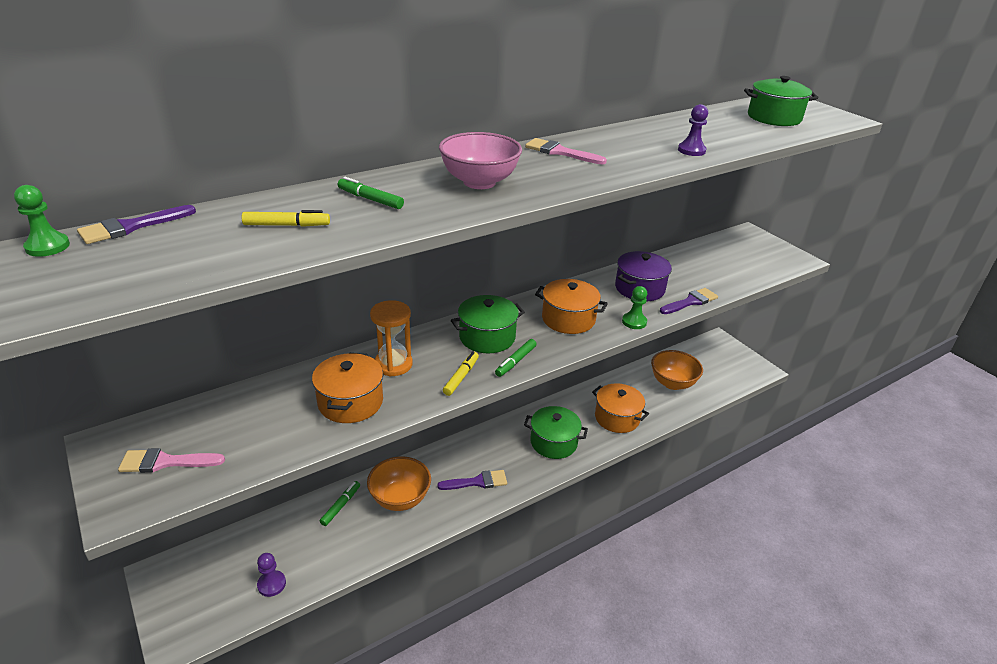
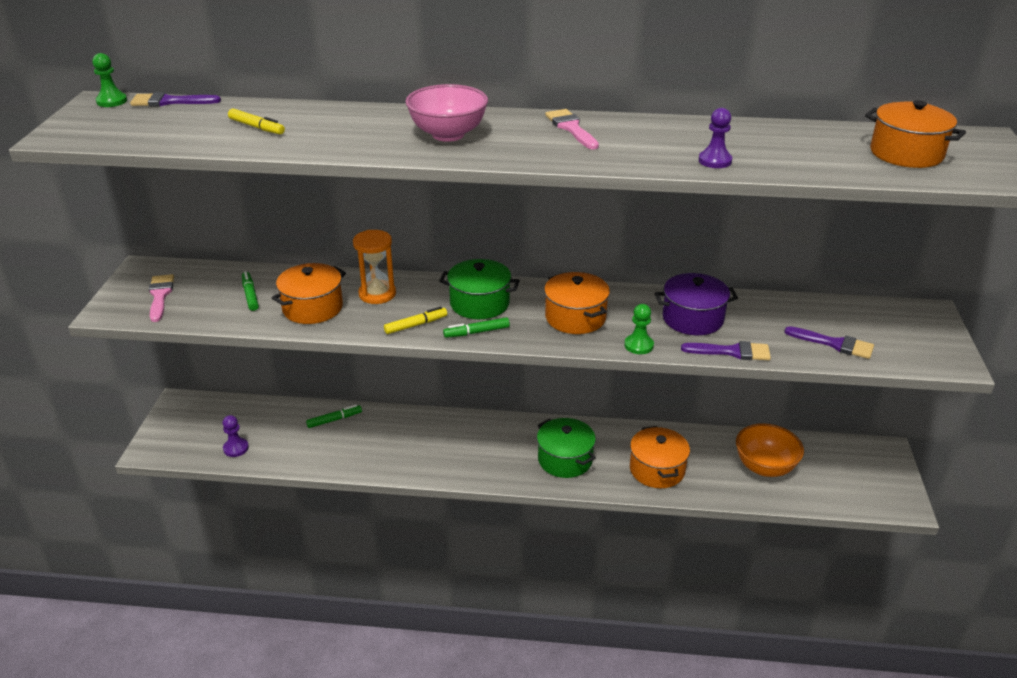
camera: 40 degrees right, 0 degrees up
(166, 462) = (160, 295): pink brush -> pink brush turned 45 degrees clockwise
(370, 199) = (342, 125): green marker -> green marker (250, 295)
(400, 499) = (383, 437): orange bowl -> none
(477, 482) = (458, 457): purple brush -> purple brush (834, 344)
(774, 118) = (906, 154): green pot -> orange pot

